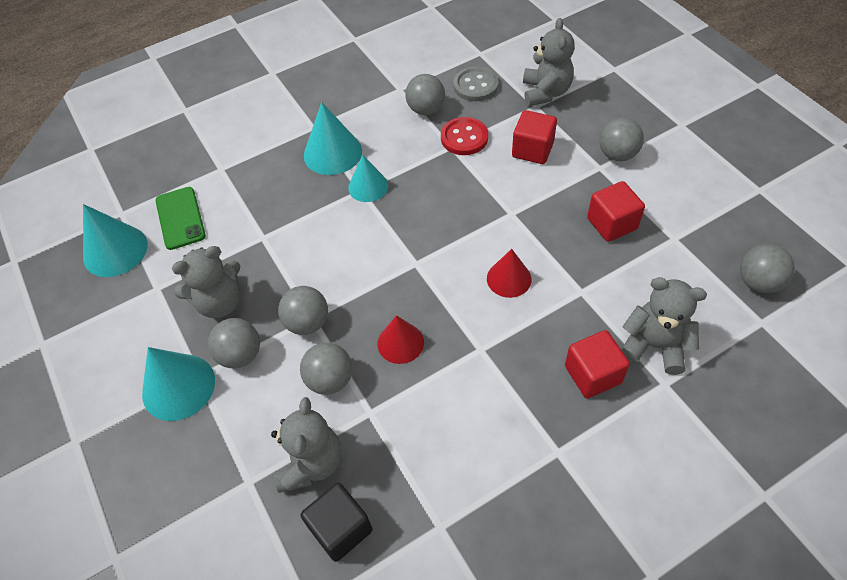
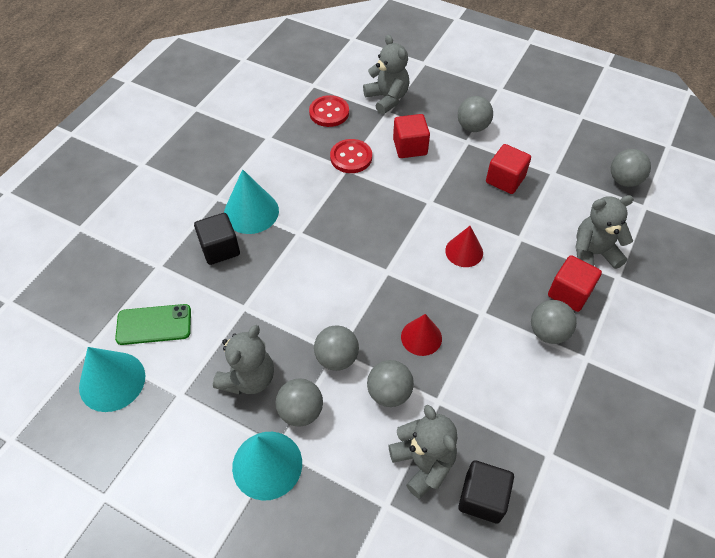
camera: 35 degrees left, 0 degrees up
(180, 218) = (154, 324): green phone -> green phone turned 45 degrees counterclockwise
(281, 175) = (220, 249): none -> black cube
(368, 186) = (302, 227): turquoise cone -> none
(426, 109) = (303, 146): grey ball -> grey ball (548, 332)
(475, 86) = (329, 112): grey button -> red button

